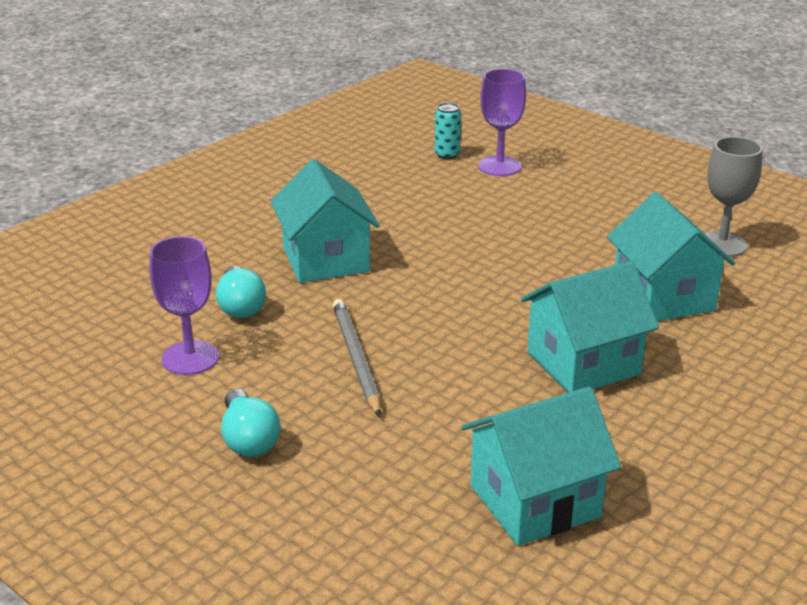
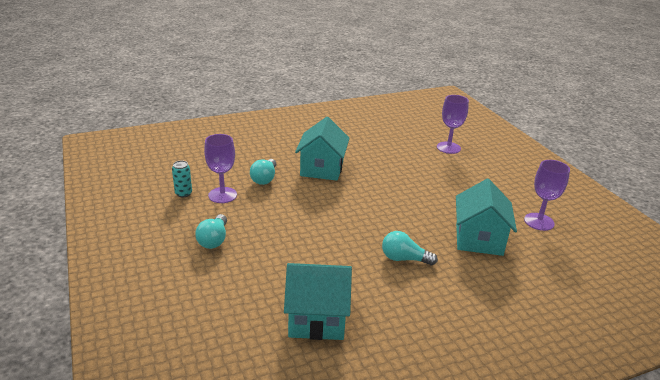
camera: 25 degrees right, 0 degrees up
(356, 359) = (294, 219): grey pencil -> none
(447, 154) = (426, 135): turquoise can -> turquoise can (183, 193)
(583, 363) = (404, 259): turquoise house -> turquoise light bulb
(722, 244) = (539, 222): grey goblet -> purple goblet

